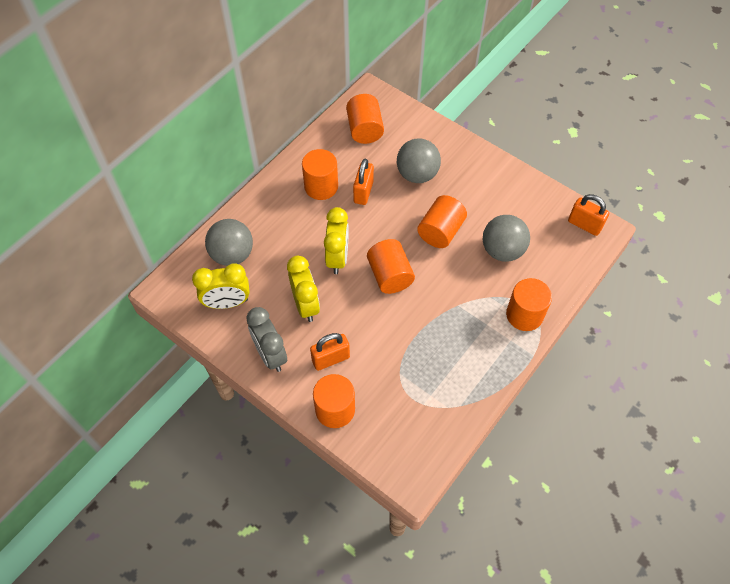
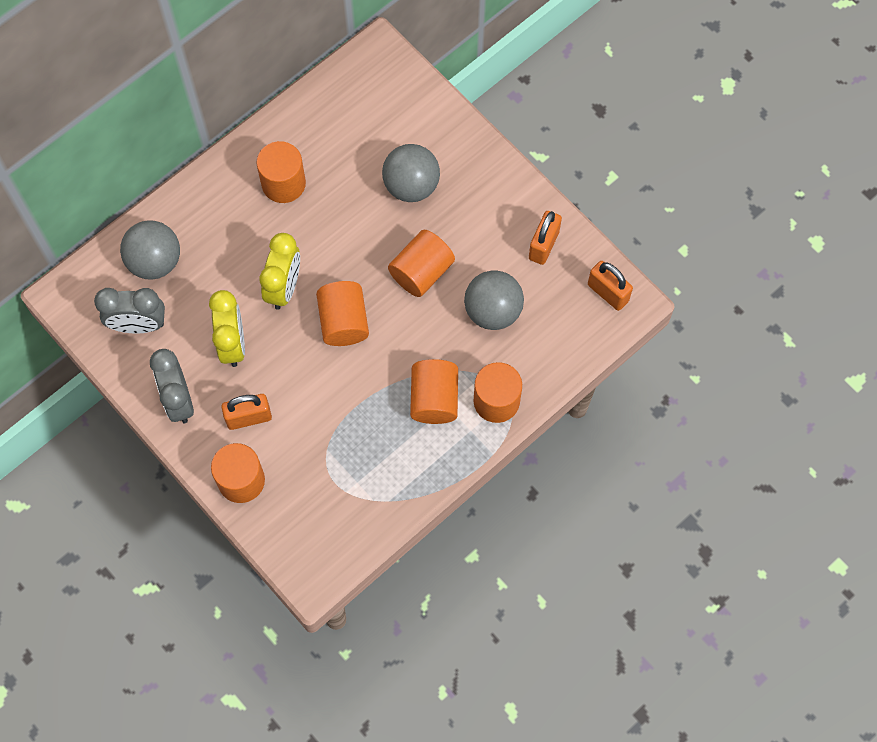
camera: 10 degrees right, 10 degrees up
(227, 303) = (138, 325): yellow clock -> grey clock
(363, 192) = (336, 200): orange padlock -> orange padlock (543, 245)
(365, 129) = (358, 107): orange cylinder -> orange cylinder (434, 399)

